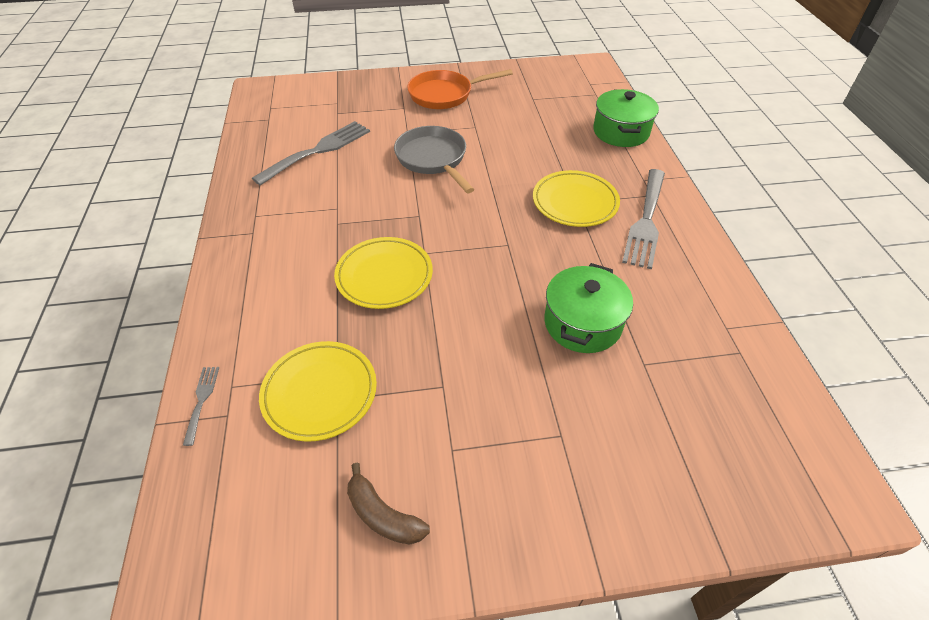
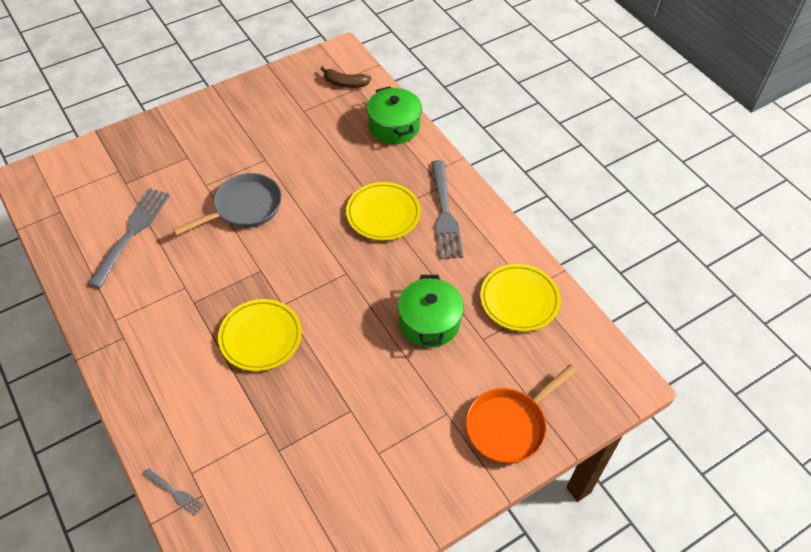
camera: 25 degrees left, 5 degrees up
(201, 400) = (175, 492): grey fork -> grey fork turned 150 degrees clockwise
(320, 393) = (263, 451): yellow plate -> yellow plate (519, 300)
(383, 515) = (353, 515): brown banana -> brown banana (345, 83)
(433, 159) = (244, 207): grey pan -> grey pan turned 105 degrees clockwise
(444, 94) = (219, 129): orange pan -> orange pan (509, 425)

